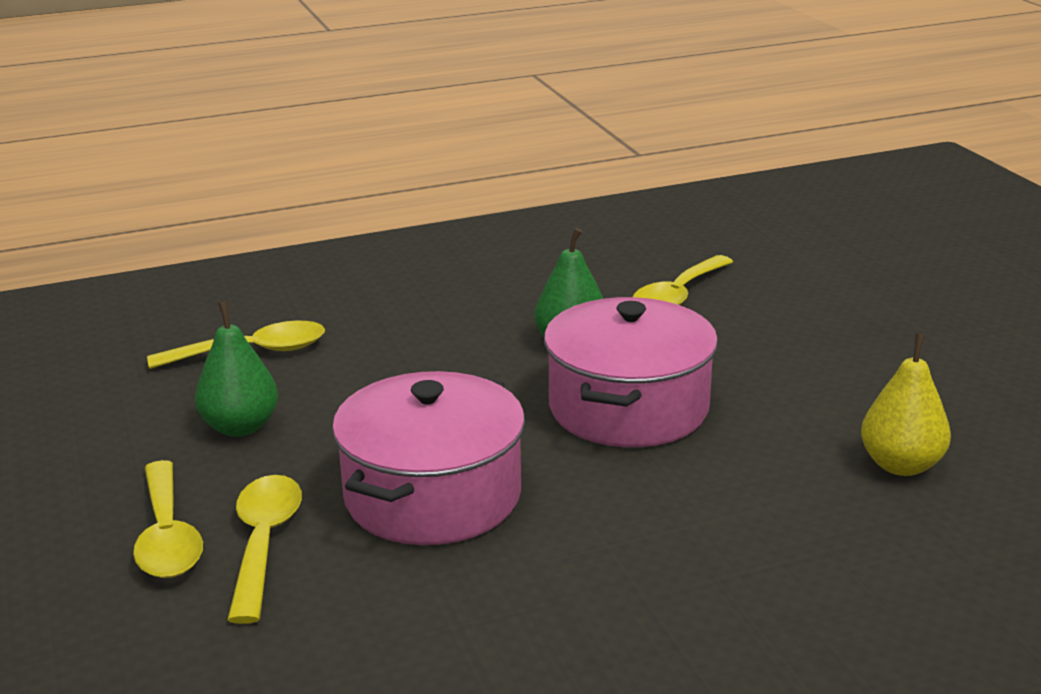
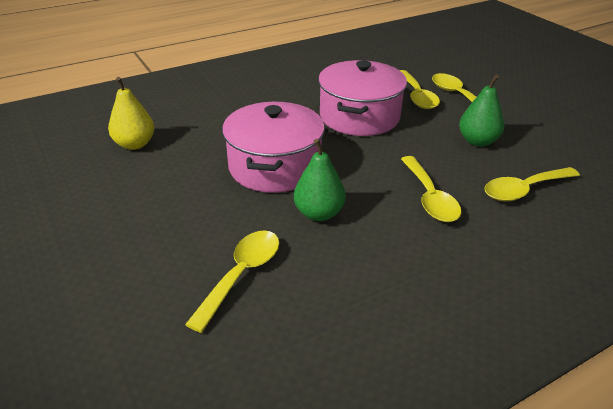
camera: 170 degrees right, 10 degrees up
(400, 351) = (430, 197): none -> yellow spoon

